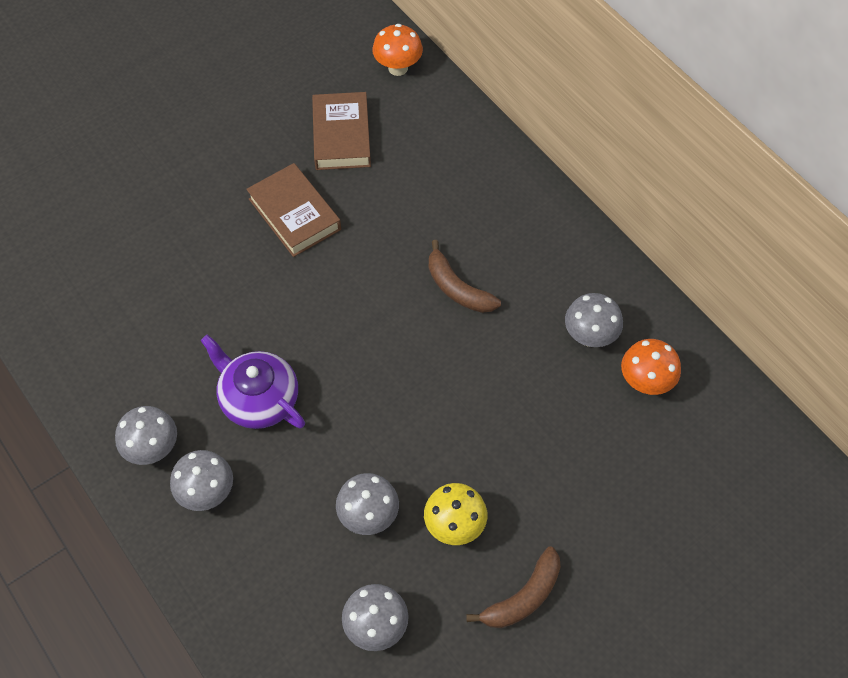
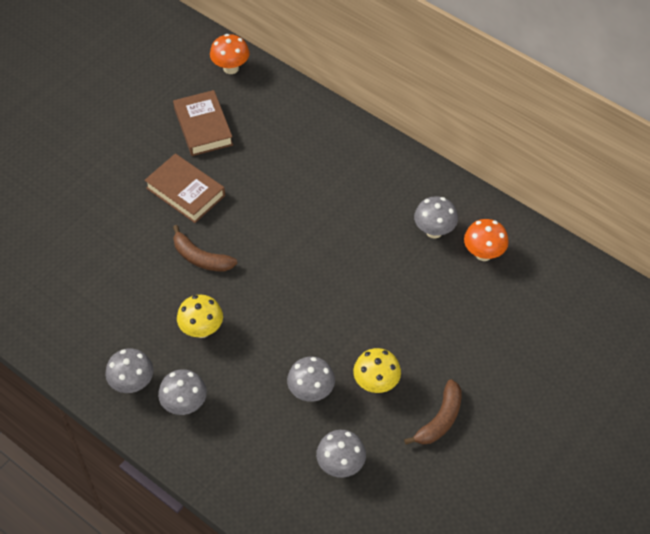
camera: 15 degrees left, 5 degrees down
(258, 398) = (202, 330): purple teapot -> yellow mushroom
(457, 288) = (326, 218): brown banana -> brown banana (201, 258)

